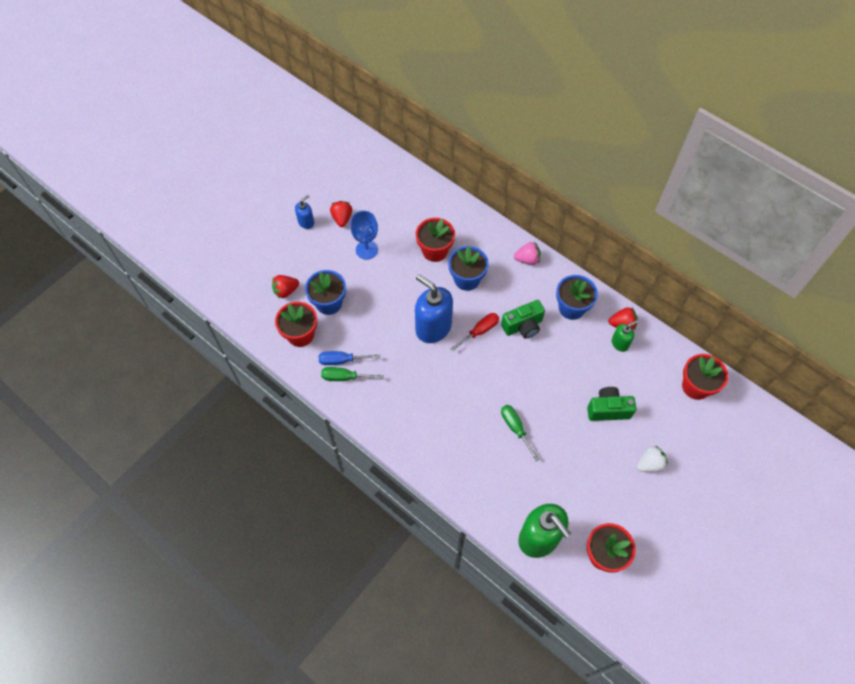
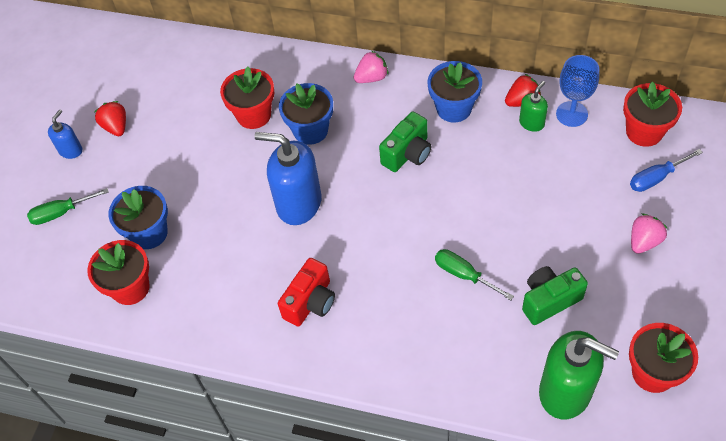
camera: 20 degrees left, 5 degrees down
(286, 291) = (84, 243): red strawberry -> none
(342, 360) = (201, 294): blue screwdriver -> blue screwdriver (656, 178)
(345, 377) = (216, 313): green screwdriver -> green screwdriver (61, 213)
(366, 250) = (166, 149): blue goblet -> blue goblet (571, 114)
(407, 399) = (310, 302): none -> red camera
(479, 331) = (358, 182): red screwdriver -> none
(608, 409) = (560, 202): green camera -> green camera (549, 300)
(649, 464) = (644, 241): white strawberry -> pink strawberry

